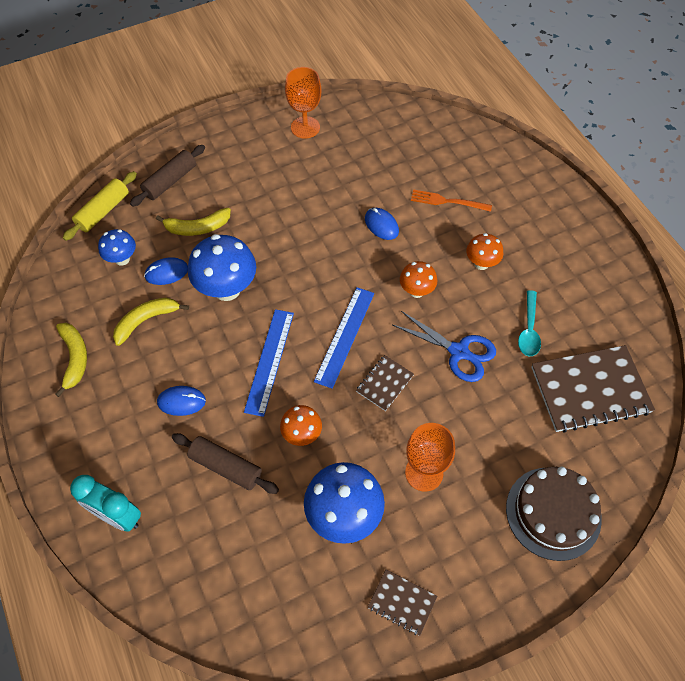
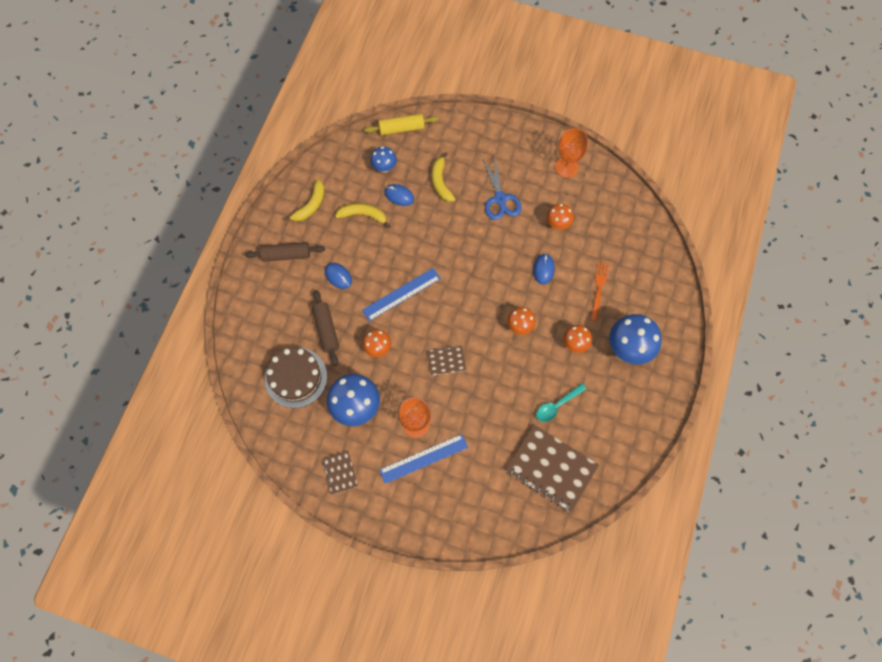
camera: 45 degrees right, 10 degrees up
(117, 516) = (257, 307): turquoise clock -> none
(170, 181) = (454, 139): brown rolling pin -> brown rolling pin (286, 255)
(197, 228) = (441, 182): yellow banana -> yellow banana turned 45 degrees clockwise
(227, 289) = (420, 233): blue mushroom -> blue mushroom (628, 348)
(345, 336) = (453, 316): blue ruler -> blue ruler (423, 458)
(350, 178) = (558, 224): none -> orange mushroom
(447, 201) = (599, 288): orange fork -> orange fork turned 45 degrees clockwise
(459, 352) = (504, 381): blue scissors -> blue scissors (500, 199)
(553, 513) = (457, 506): brown cake -> brown cake (296, 377)

